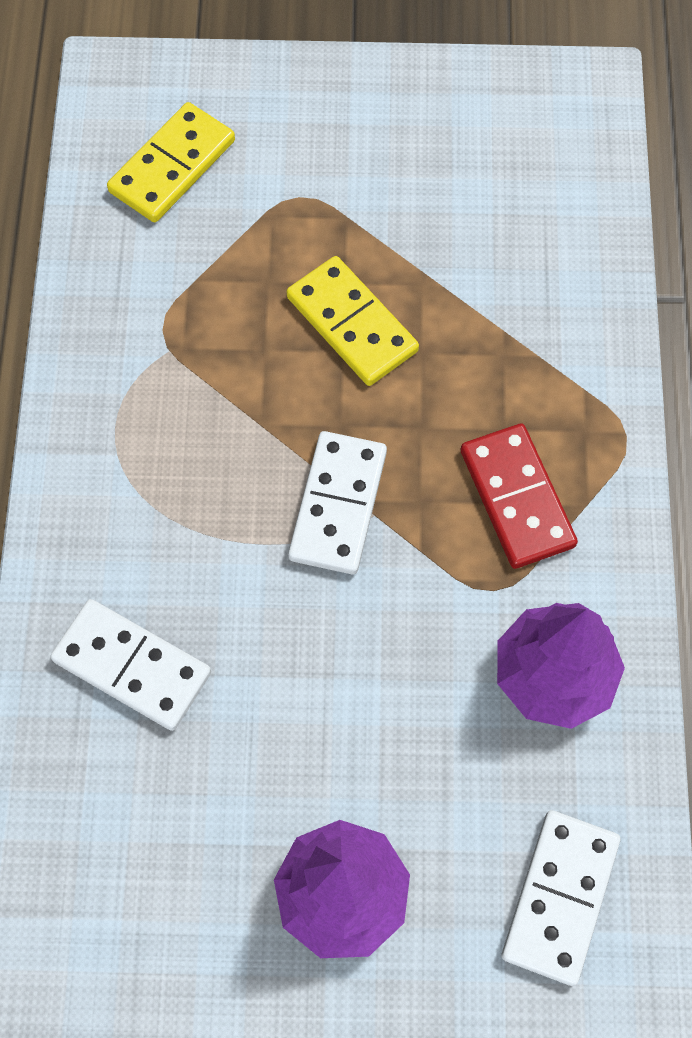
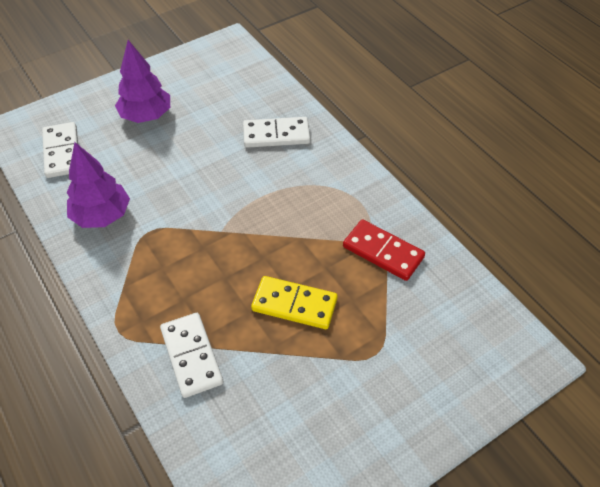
camera: 145 degrees right, 15 degrees down
(172, 166) = (454, 329): yellow domino -> none
(337, 505) = (240, 226): white domino -> white domino (191, 356)
(516, 498) = (159, 273): red domino -> red domino (383, 252)

